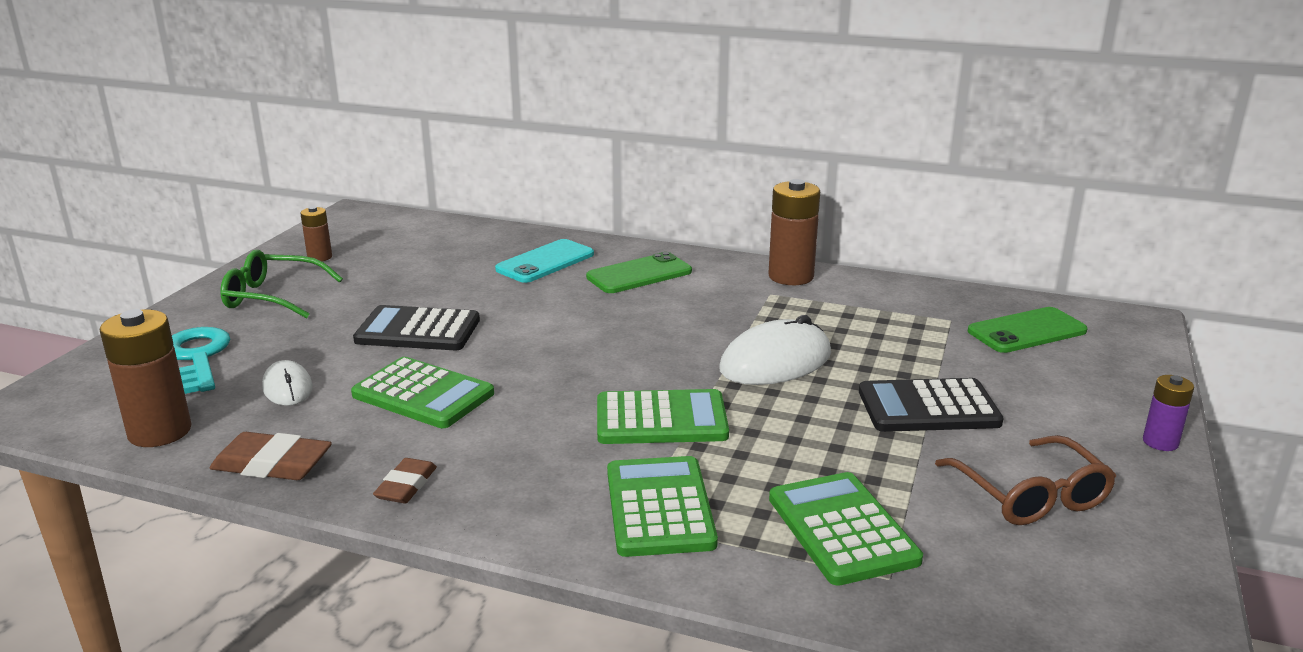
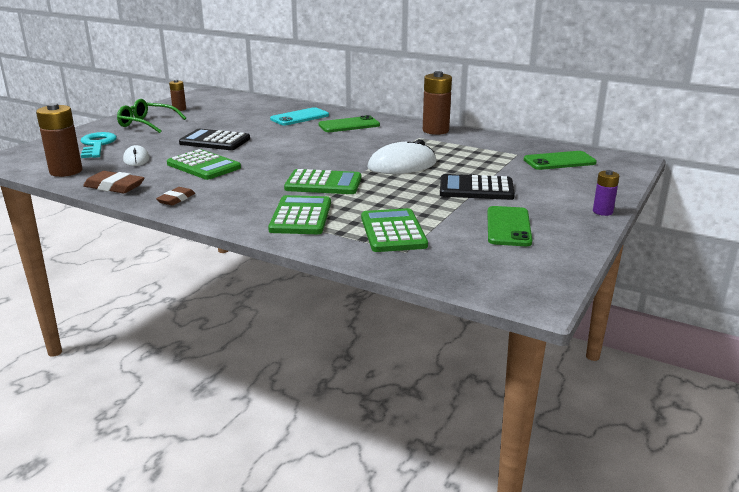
camera: 10 degrees right, 0 degrees up
(1030, 495) = (508, 227): brown glasses -> green phone

